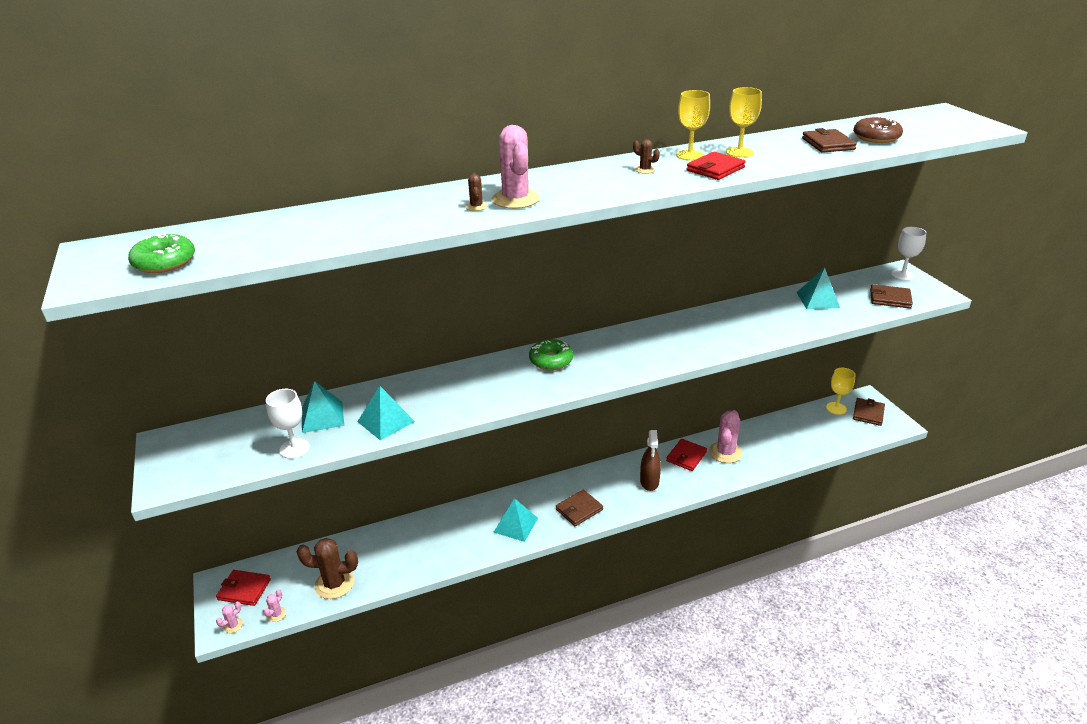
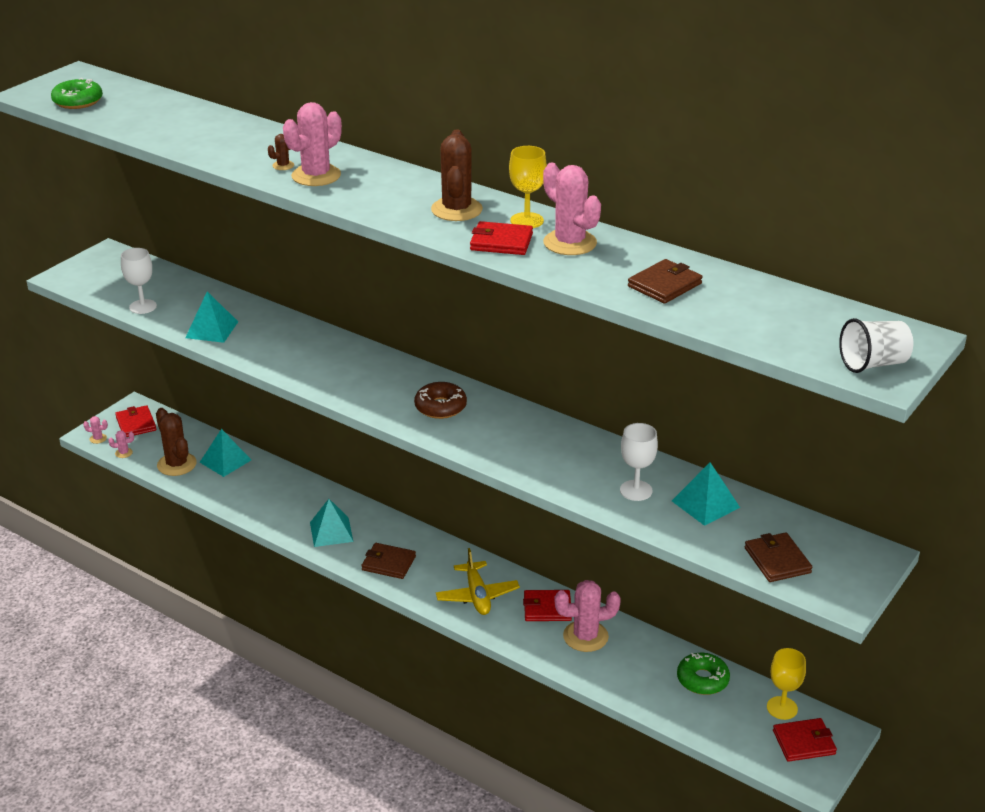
camera: 55 degrees right, 0 degrees up
(322, 416) = (192, 299): turquoise pyramid -> turquoise pyramid (225, 461)
(551, 360) = (384, 373): green donut -> green donut (702, 679)
(645, 170) = (456, 210): brown cactus -> brown cactus, size x2.24
(649, 481) = (477, 595): brown spray bottle -> yellow plane
(739, 152) = (570, 243): yellow goblet -> pink cactus
(868, 413) = (804, 742): brown wallet -> red wallet
(876, 137) = (730, 309): brown donut -> brown donut (440, 407)
(902, 275) = (863, 558): white goblet -> white goblet (636, 490)
(970, 125) = (873, 364): none -> white cup

